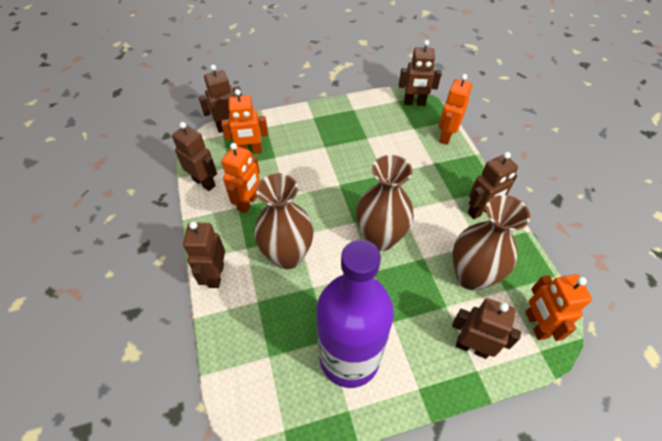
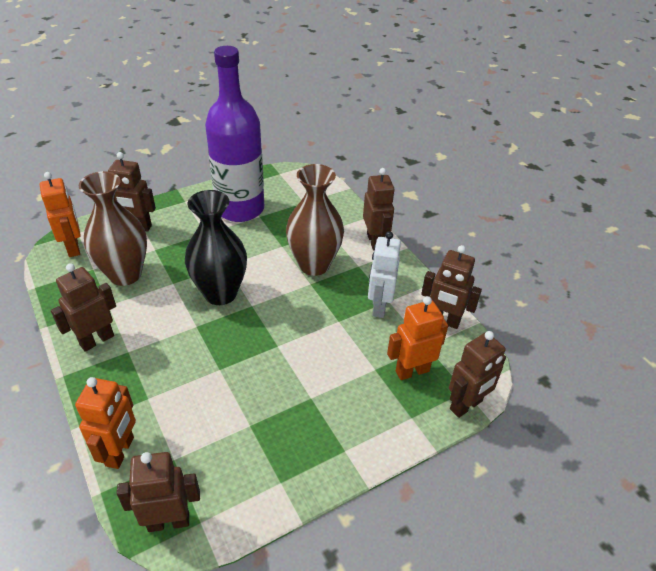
camera: 165 degrees right, 10 degrees down
(248, 203) = (379, 306): orange robot -> white robot
(380, 238) = (220, 293): brown vase -> black vase

